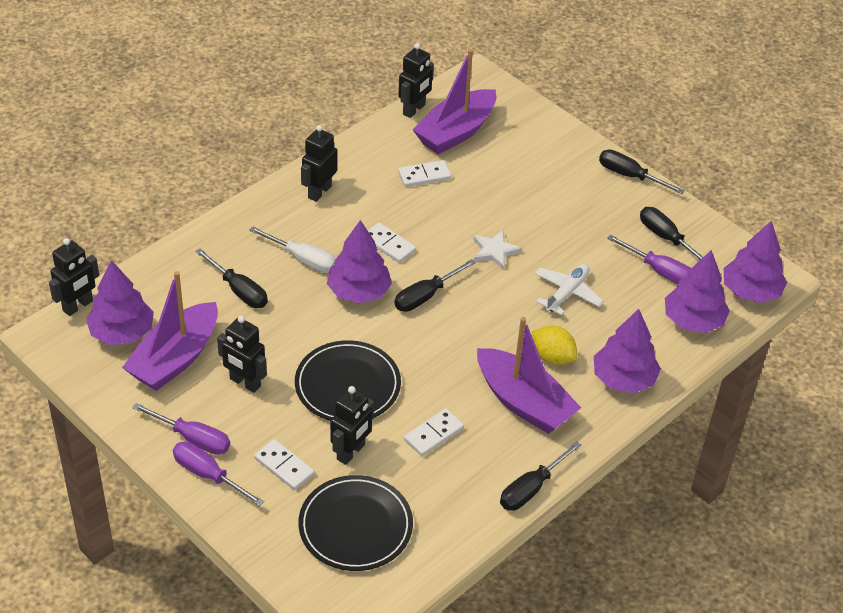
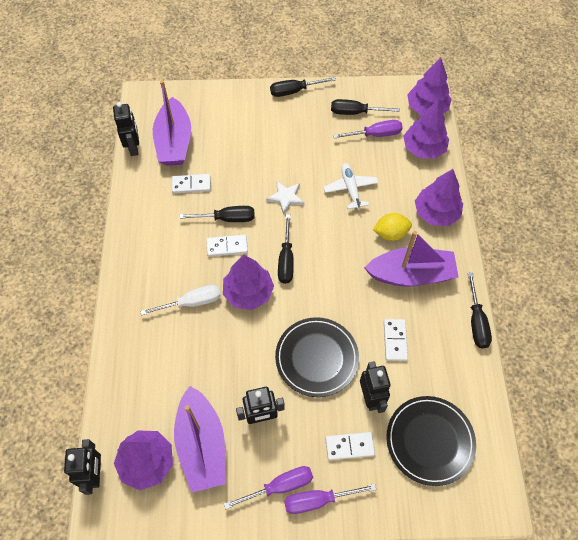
camera: 45 degrees left, 15 degrees up
(239, 290) = (181, 360): black screwdriver -> black screwdriver (227, 218)
(319, 192) = (146, 249): black robot -> none
(424, 175) = (191, 184): white domino -> white domino turned 60 degrees clockwise

